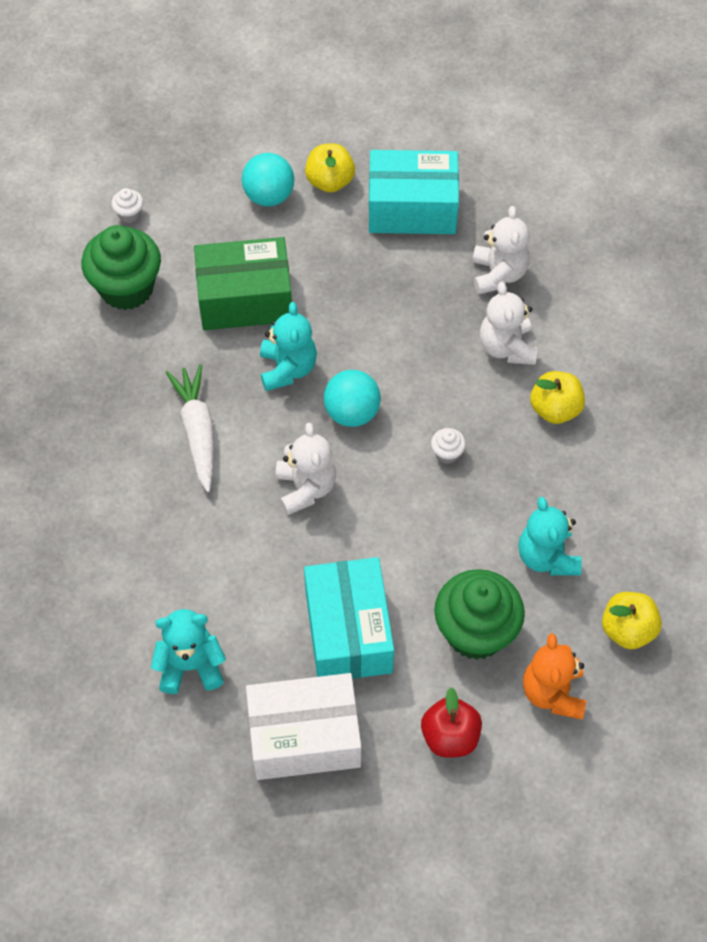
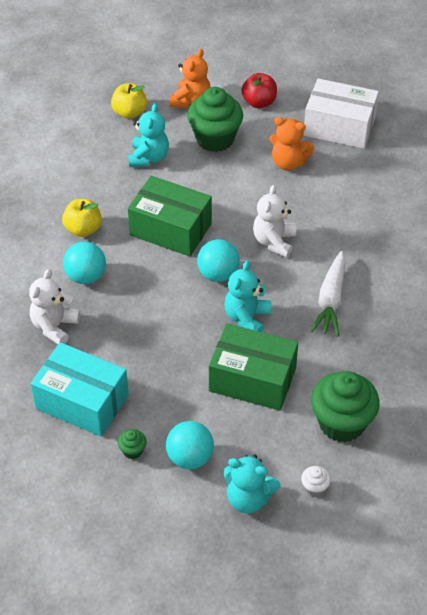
camera: 155 degrees left, 10 degrees down
(190, 666) = (390, 177): turquoise teddy bear -> turquoise teddy bear (248, 498)
(330, 181) = (133, 451): yellow apple -> green cupcake
(348, 631) = (288, 163): turquoise box -> orange teddy bear
(447, 453) = (171, 229): white cupcake -> green box
(506, 347) = (86, 276): white teddy bear -> turquoise ball

